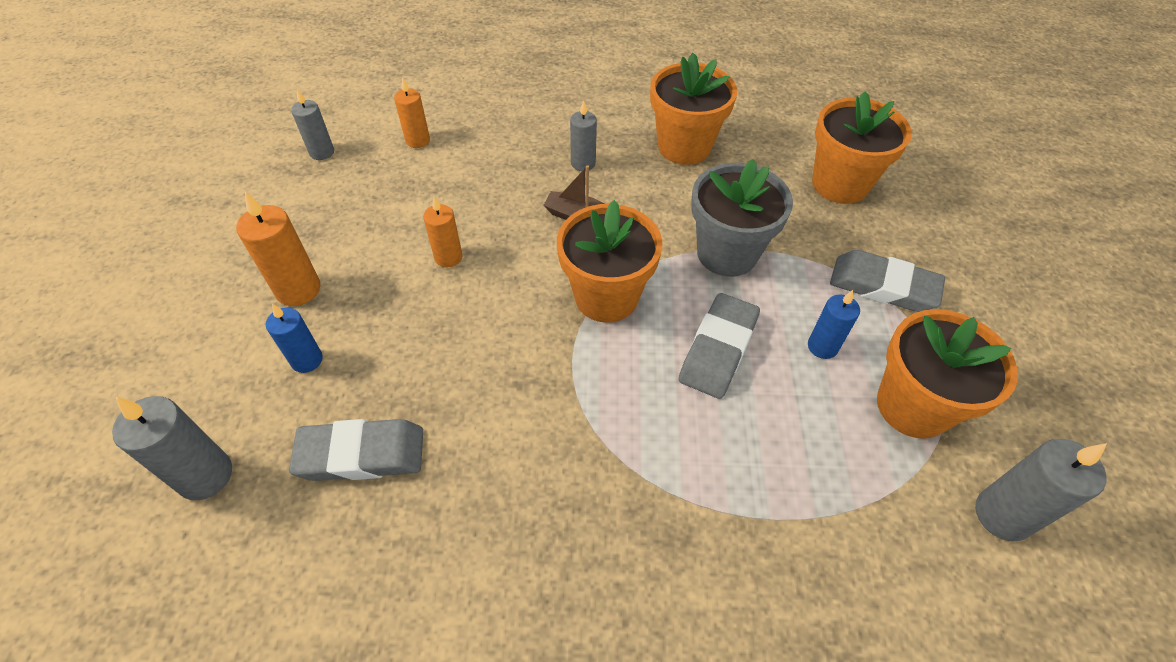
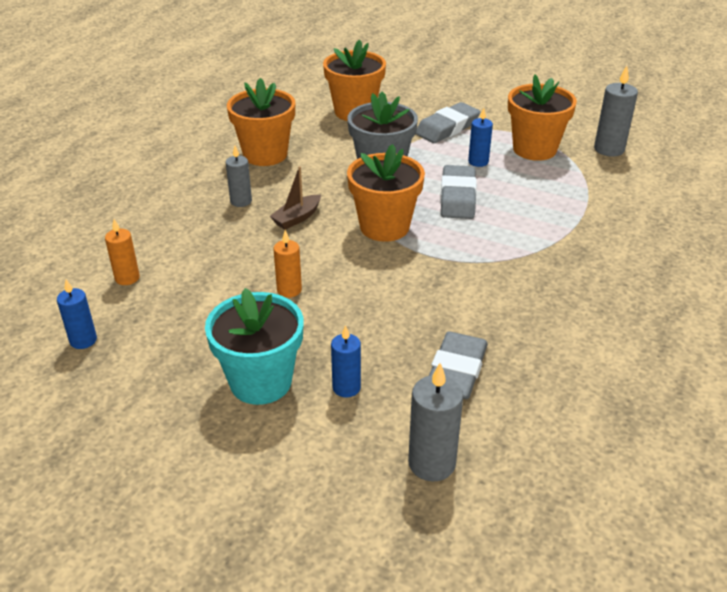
camera: 65 degrees left, 15 degrees down
(298, 289) = (261, 382): orange candle -> turquoise flower pot
(322, 152) = (83, 340): grey candle -> blue candle
(718, 349) = (457, 197): grey eraser -> grey eraser turned 45 degrees clockwise

